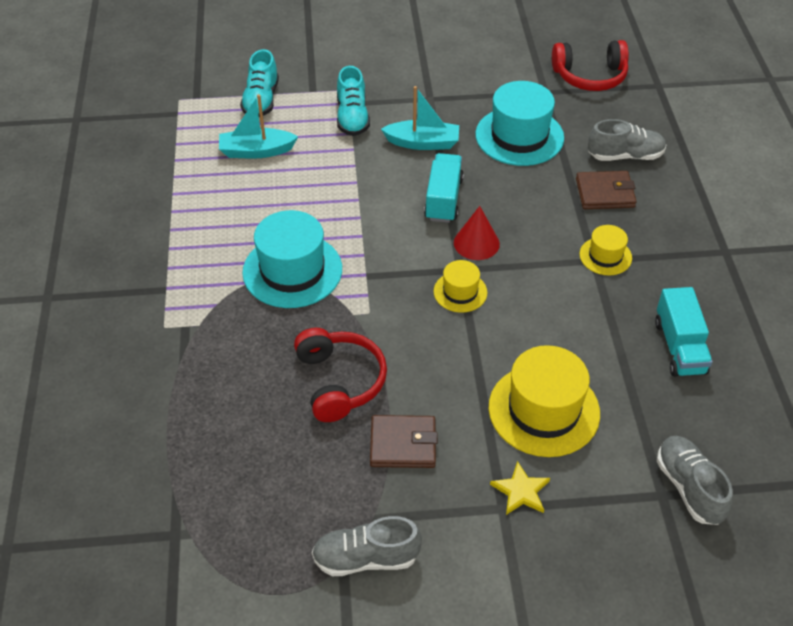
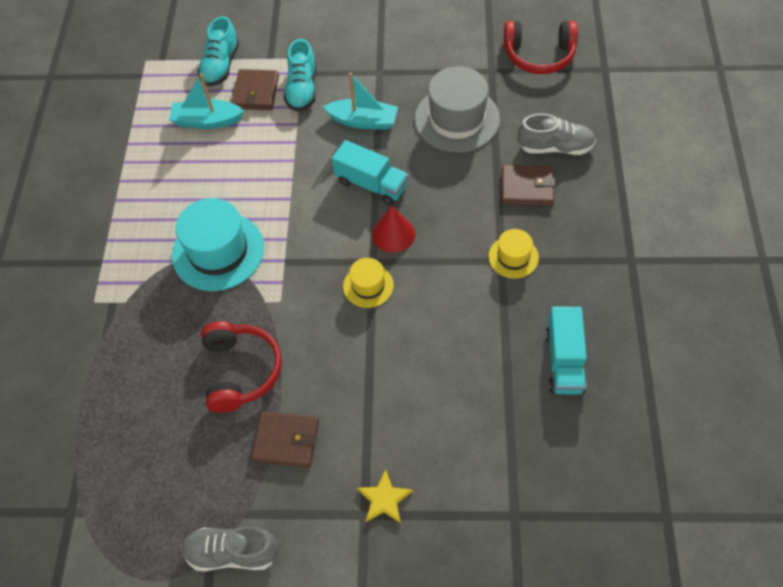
camera: 10 degrees right, 10 degrees up
(304, 123) = (256, 92): none -> brown wallet
(443, 199) = (371, 184): turquoise truck -> turquoise truck turned 105 degrees clockwise
(519, 136) = (457, 119): turquoise hat -> grey hat
(544, 410) = (422, 417): yellow hat -> none
(689, 487) = (541, 510): grey shoe -> none

